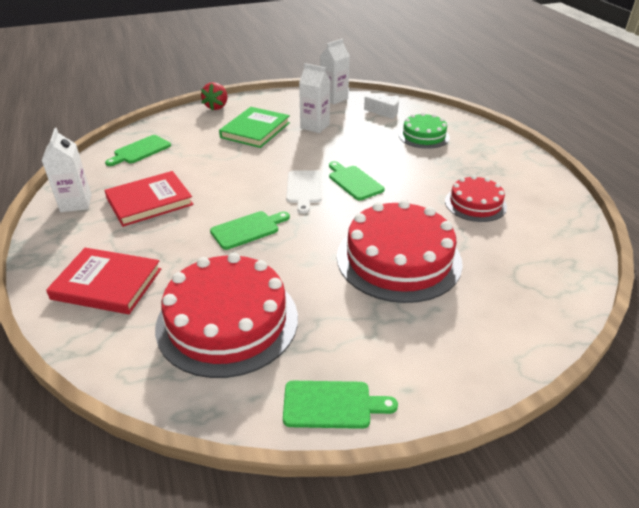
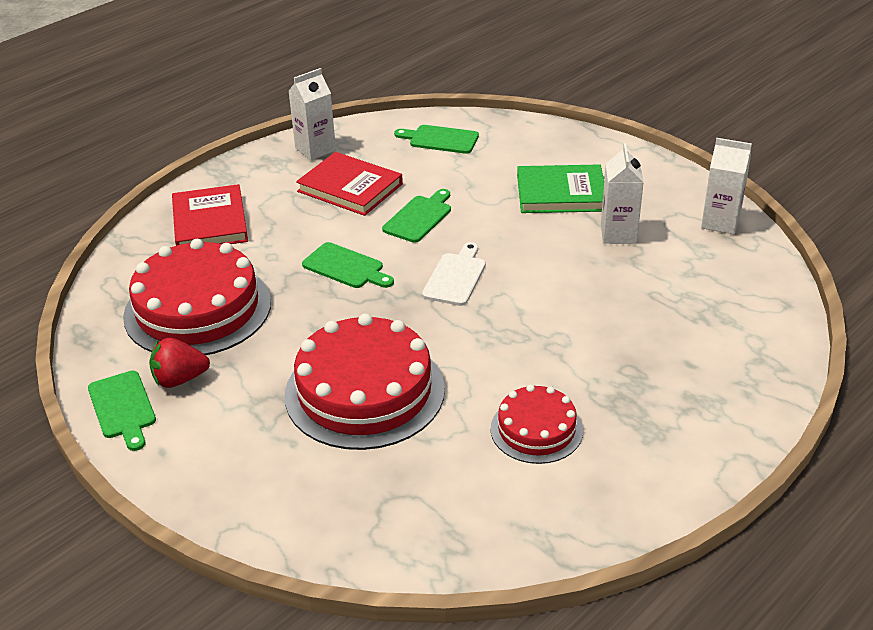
camera: 65 degrees right, 0 degrees up
(216, 107) = (592, 144): red strawberry -> red strawberry (179, 379)
(304, 189) = (455, 277): white cutting board -> white cutting board turned 135 degrees clockwise
(354, 181) = (504, 310): green cutting board -> green cutting board (419, 217)
(385, 112) = (728, 280): white cheese -> none
(423, 136) = (689, 336): green cake -> none

